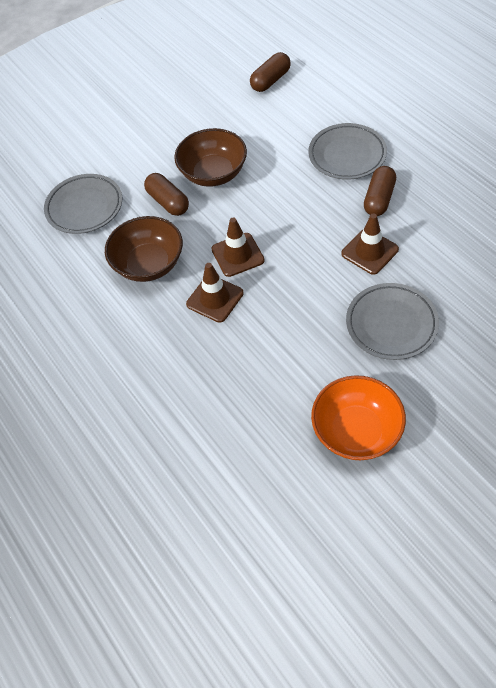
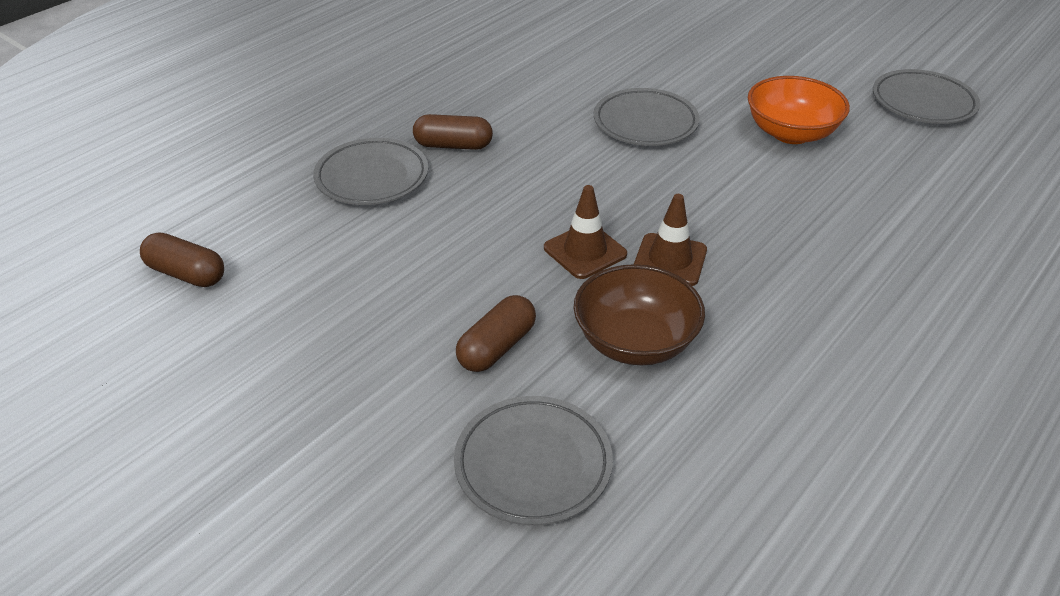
camera: 110 degrees left, 15 degrees down
(213, 173) = (422, 304): brown bowl -> none
(369, 251) = (544, 145): brown traffic cone -> none
(392, 581) = (923, 103): none -> grey plate

